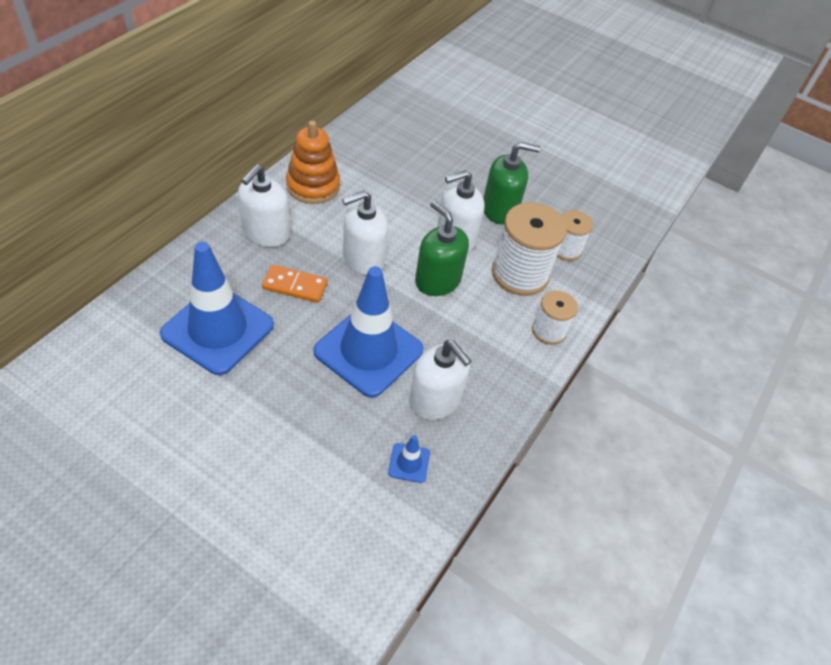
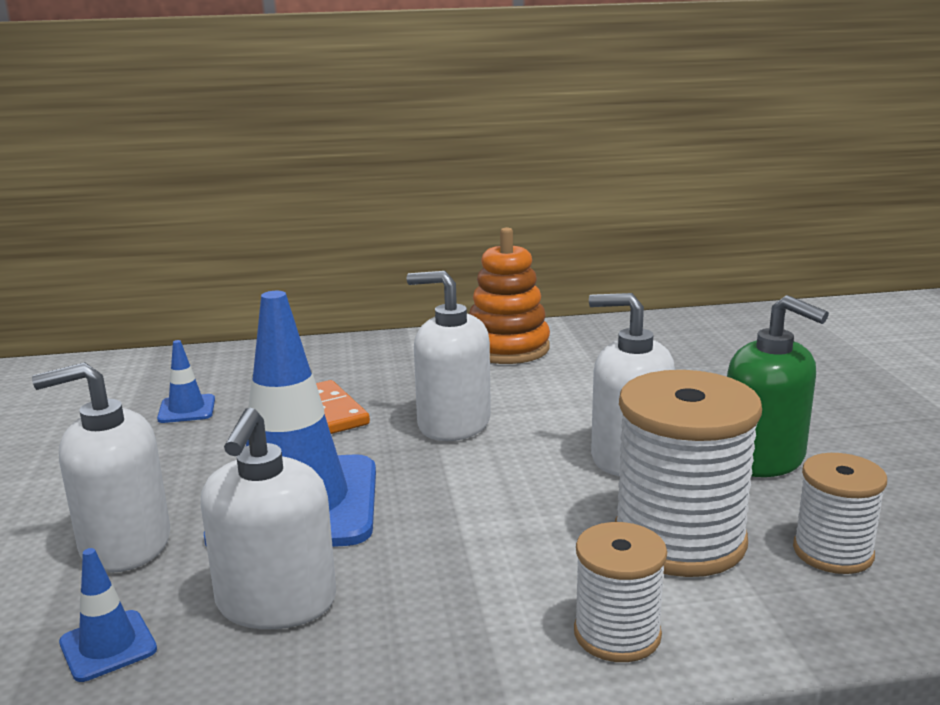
camera: 55 degrees right, 30 degrees down
(218, 329) = (186, 409): blue traffic cone -> blue traffic cone, size x0.40
(266, 233) = (381, 363): white soap dispenser -> white soap dispenser (125, 544)
(437, 280) = (520, 485): green soap dispenser -> none

